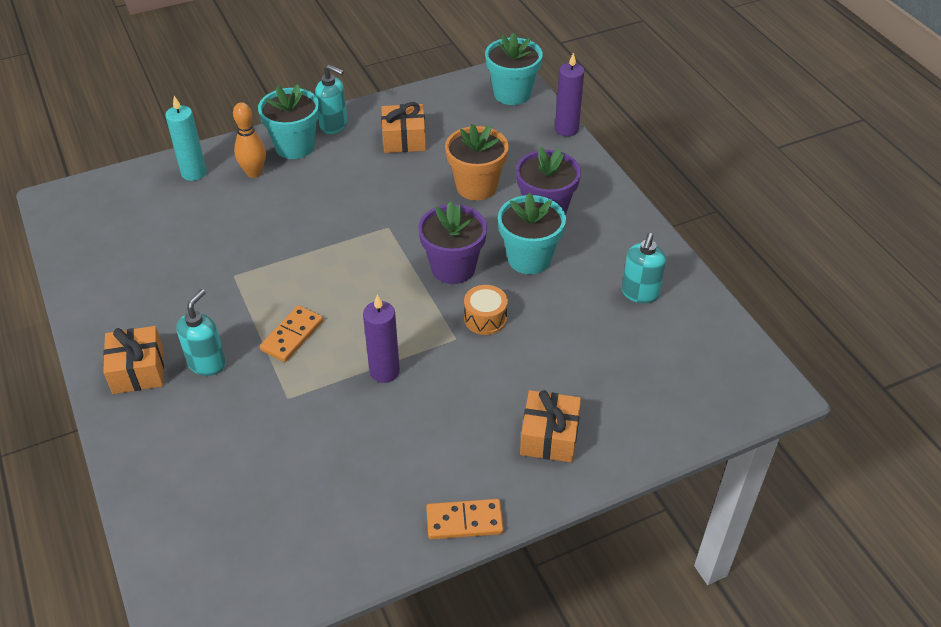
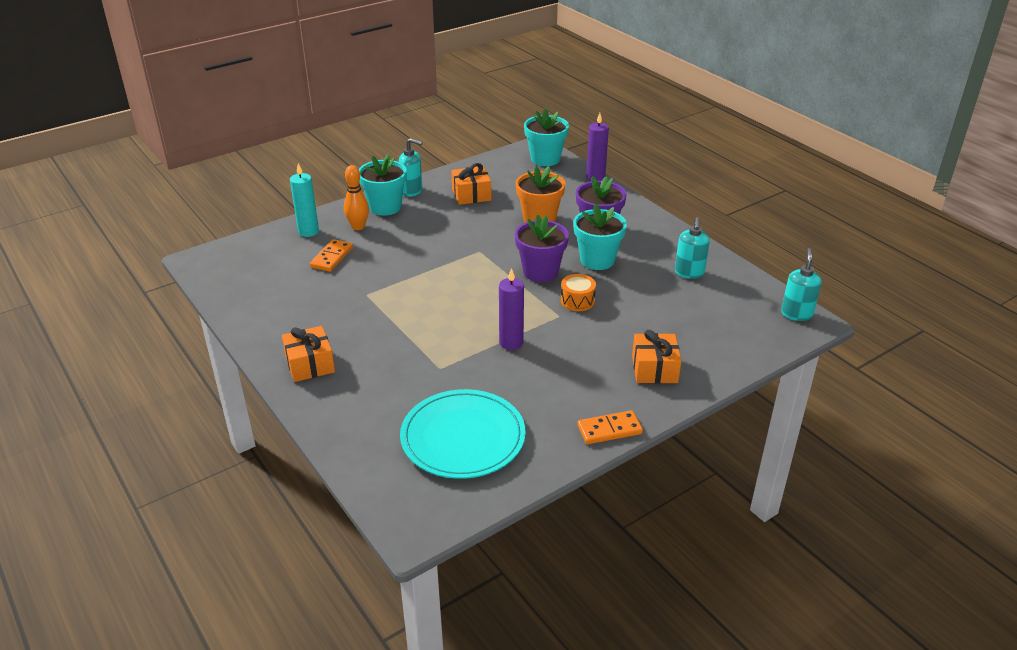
camera: 10 degrees left, 10 degrees down
(207, 363) = (365, 353): turquoise soap dispenser -> turquoise soap dispenser (796, 314)
(284, 505) = (463, 437): none -> turquoise plate
(292, 336) = (428, 328): orange domino -> orange domino (331, 257)

